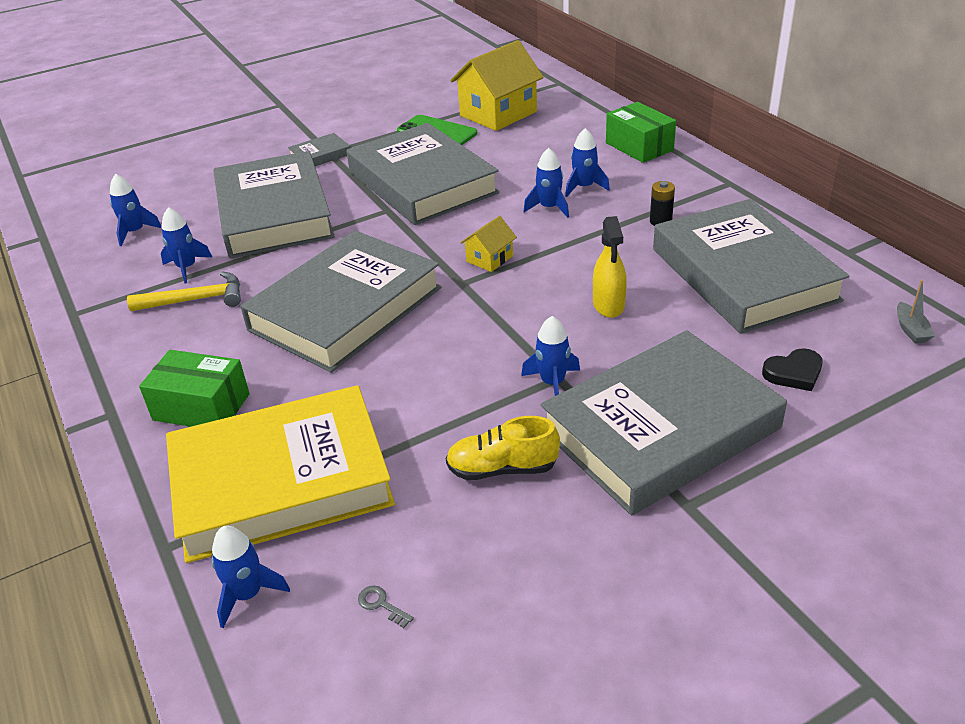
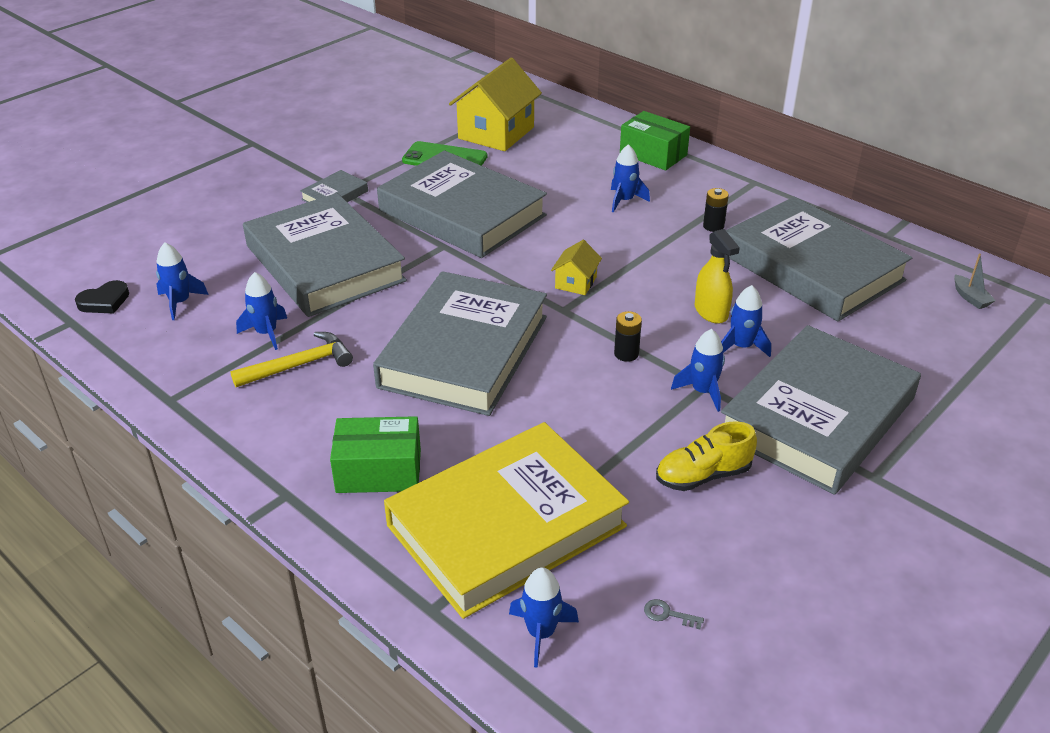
camera: 20 degrees left, 0 degrees up
(497, 334) = (626, 354): none -> black battery
(549, 208) = (603, 225): blue rocket -> blue rocket (741, 346)
(794, 373) = (898, 349): black heart -> black heart (104, 301)

